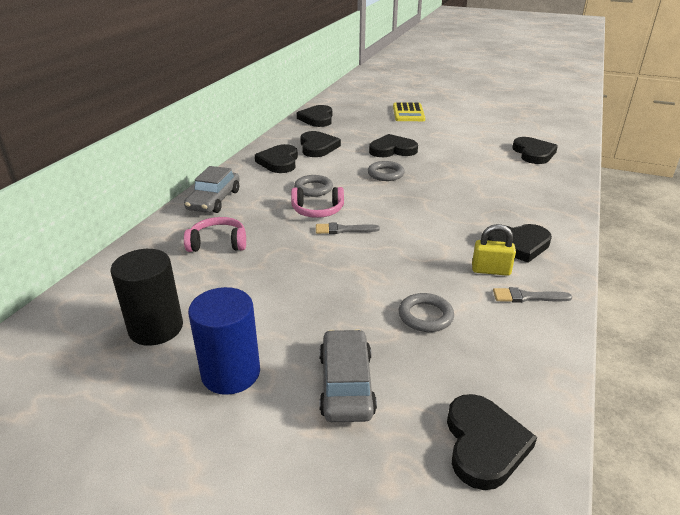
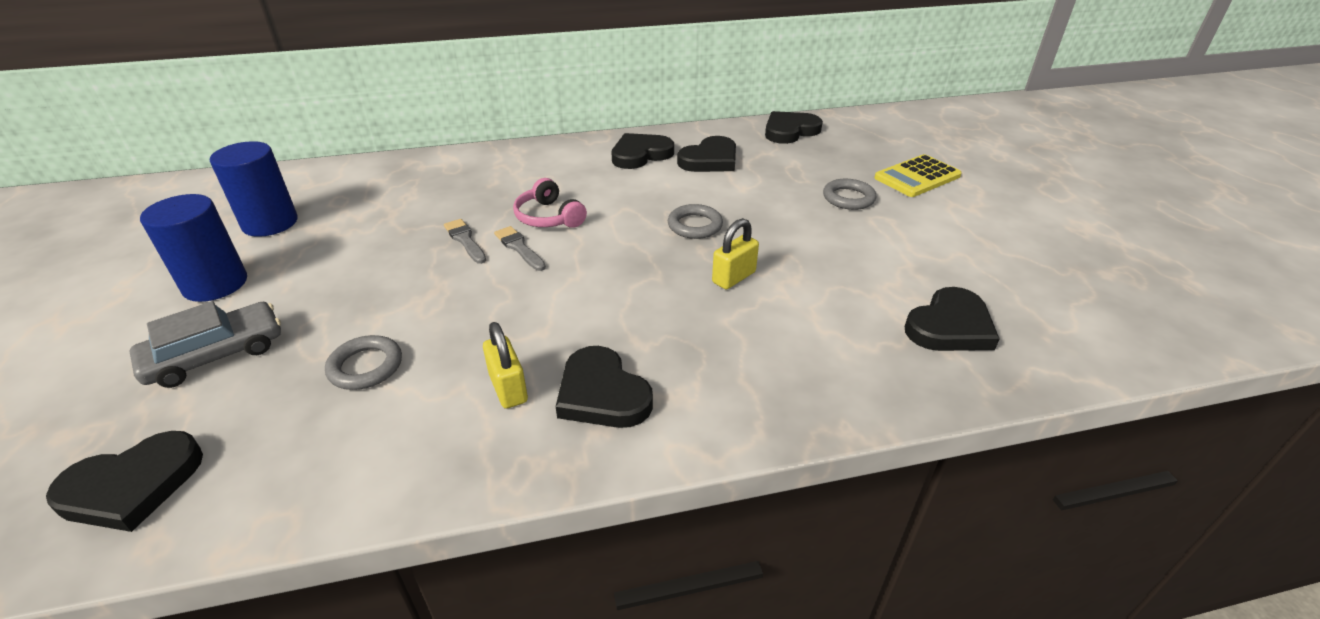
camera: 55 degrees right, 5 degrees up
(156, 328) = (270, 223): black cylinder -> blue cylinder
(214, 200) = (514, 158): grey car -> none
(218, 243) = (431, 193): pink headphones -> none
(313, 189) = (598, 196): grey ring -> grey ring (848, 198)
(392, 150) = (774, 206): black heart -> none
(448, 181) = (733, 277): none -> yellow padlock
(527, 297) = (459, 441): grey brush -> grey brush (465, 240)

